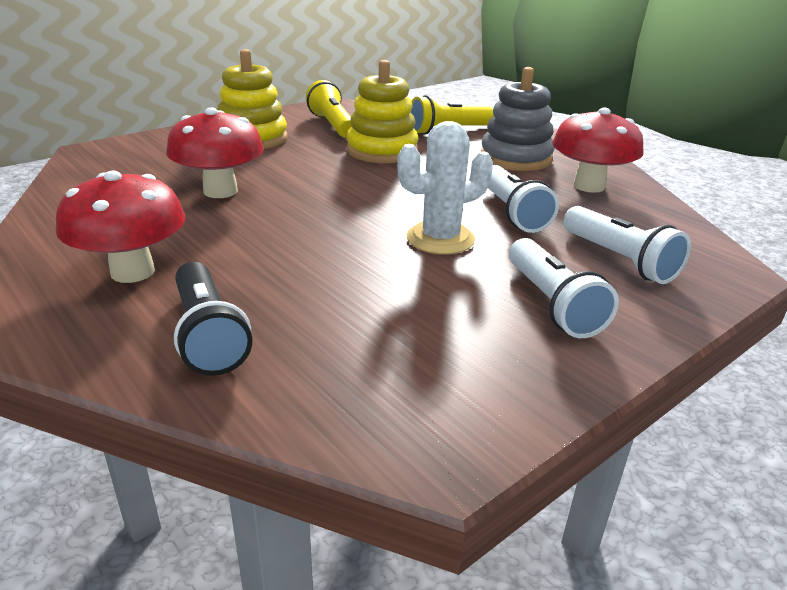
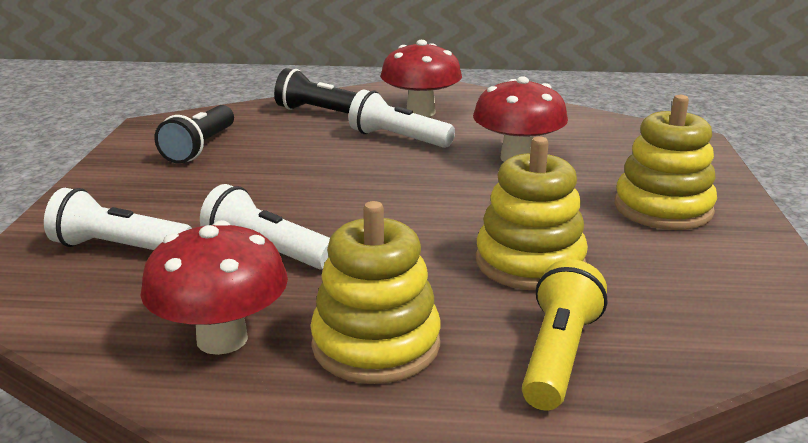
camera: 135 degrees right, 5 degrees down
(332, 125) = (678, 272): yellow flashlight -> none
(437, 349) = (200, 148): none -> black flashlight
(440, 239) = (291, 199): white cactus -> none
(515, 158) = (376, 344): grey stacking toy -> yellow stacking toy
(552, 304) = (152, 192): white flashlight -> white flashlight (397, 139)

